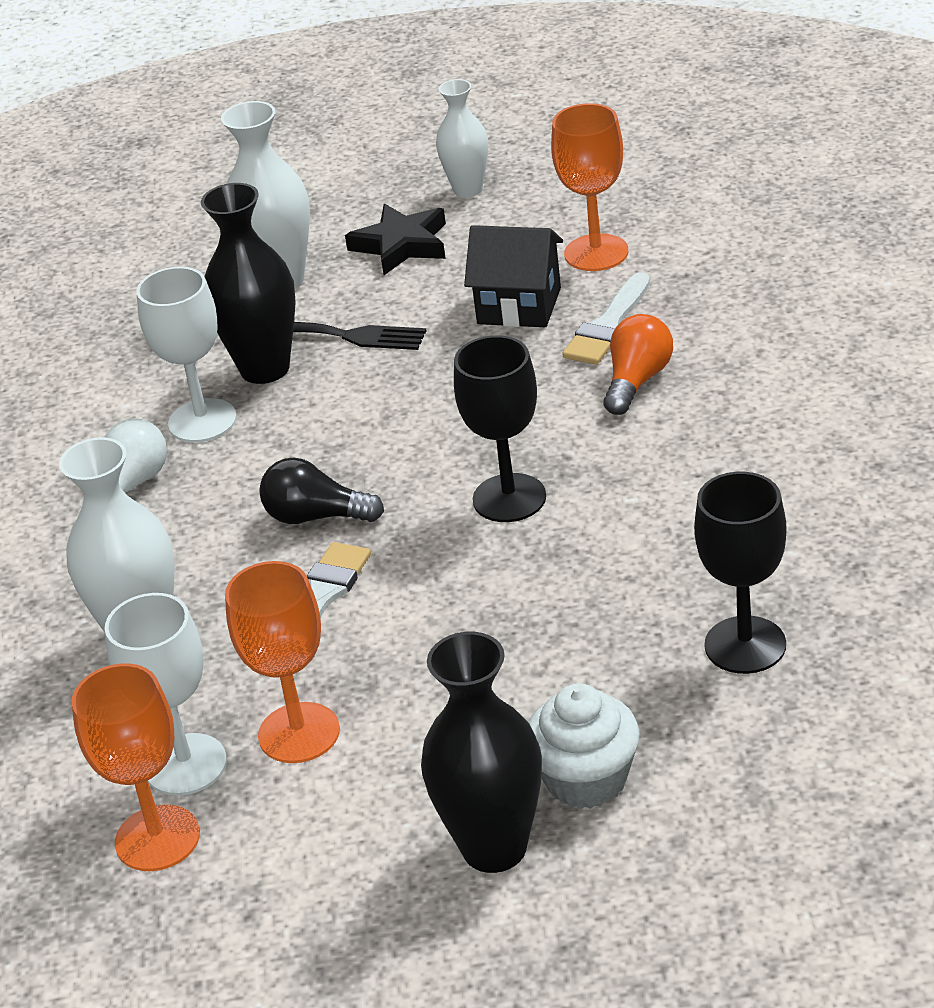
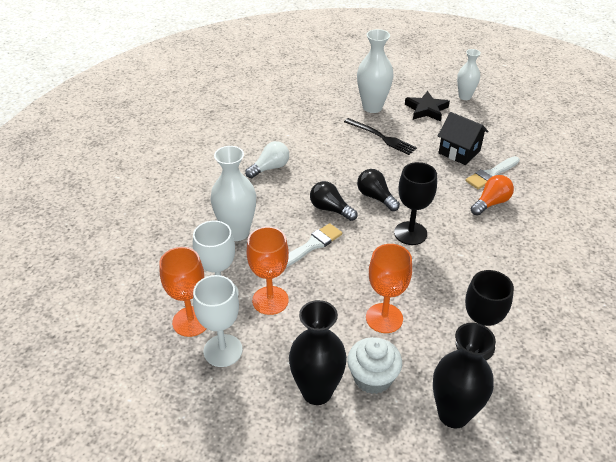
camera: 20 degrees right, 5 degrees up
(202, 421) = (311, 152): white goblet -> white goblet (223, 350)
(265, 369) = (346, 140): black vase -> black vase (453, 414)
(397, 458) = (375, 197): none -> black light bulb
(596, 253) = (503, 141): orange goblet -> orange goblet (384, 318)

